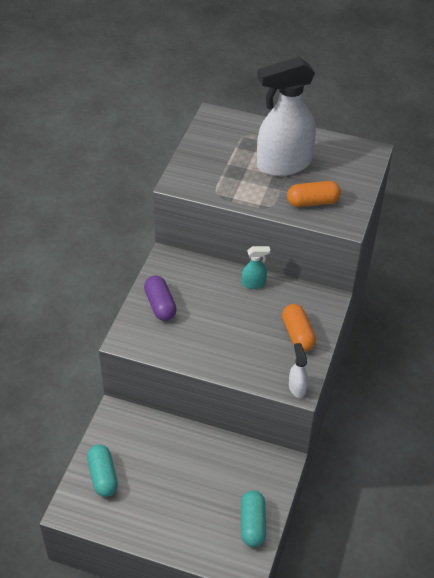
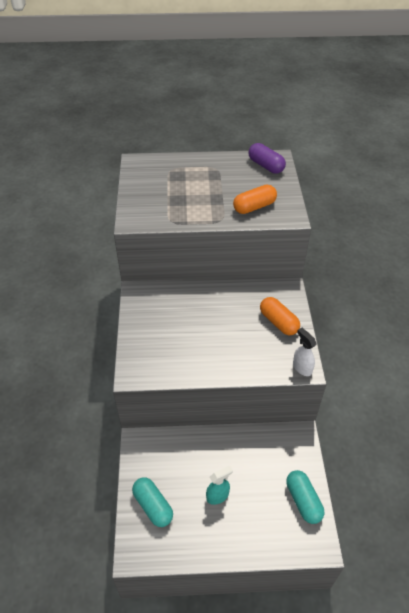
camera: 20 degrees left, 0 degrees up
(160, 305) = (151, 333): purple capsule -> purple capsule (266, 166)
(254, 283) = (221, 291): turquoise spray bottle -> turquoise spray bottle (218, 496)
(283, 164) = (214, 184): white spray bottle -> none

